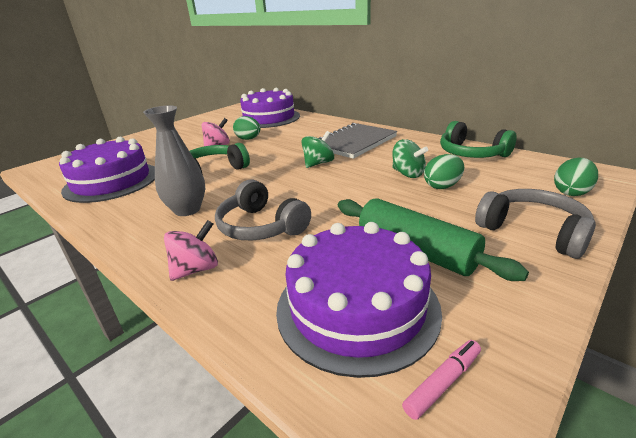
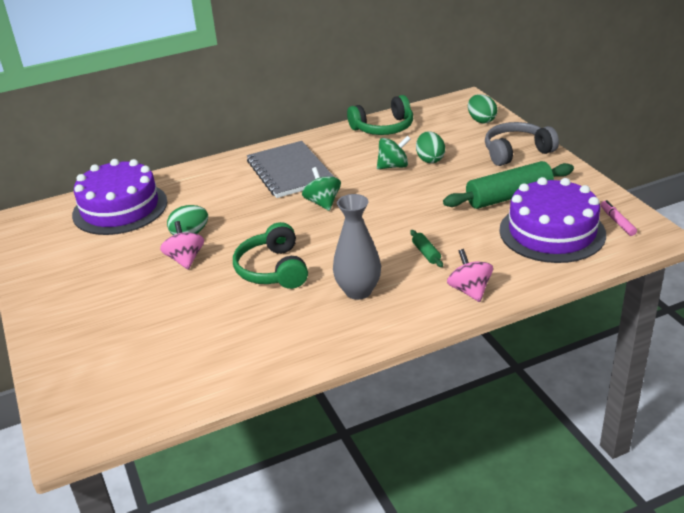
camera: 65 degrees left, 5 degrees up
(111, 181) = (221, 348): purple cake -> none
(261, 226) = (426, 253): grey headphones -> green rolling pin

